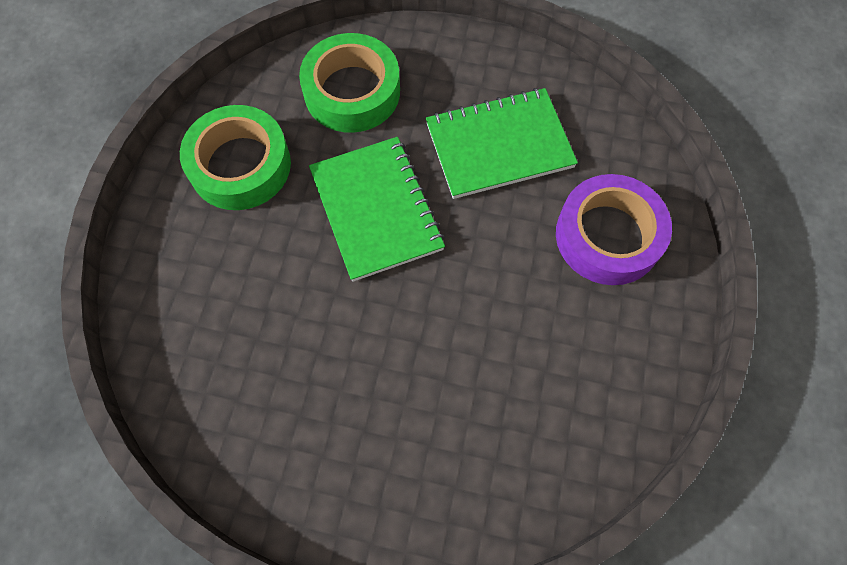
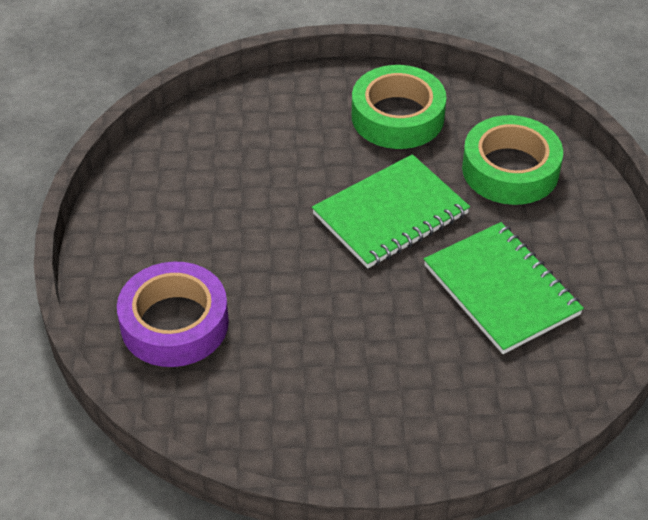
camera: 75 degrees right, 20 degrees down
(608, 236) = (433, 395): purple tape -> purple tape (174, 323)

